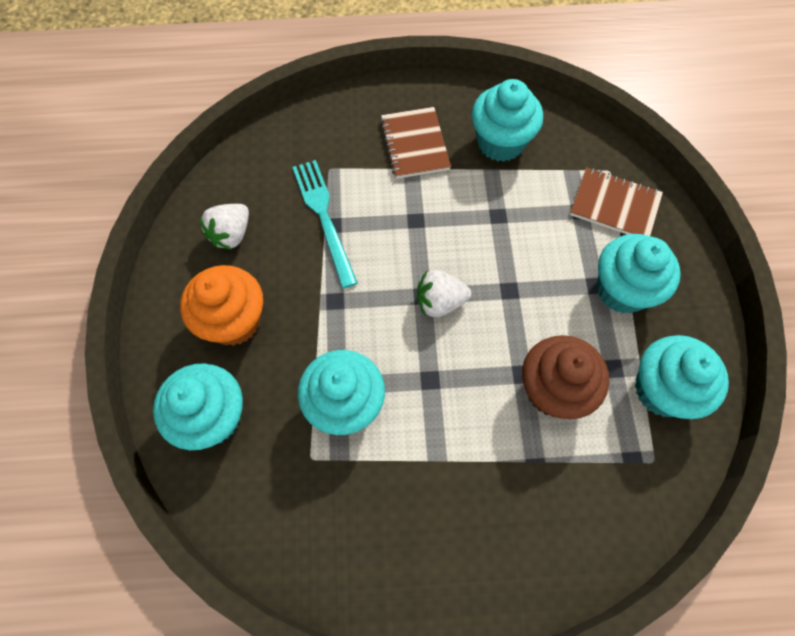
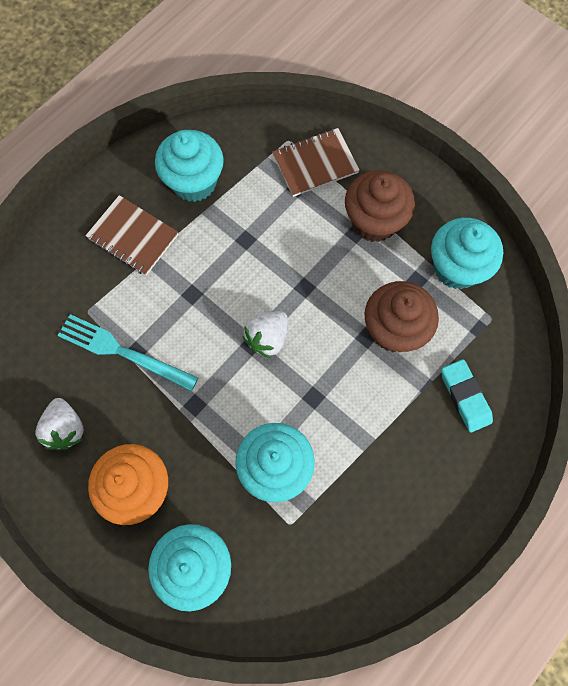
camera: 45 degrees left, 5 degrees up
(561, 503) = (465, 397): none -> turquoise eraser
(622, 290) = (374, 221): turquoise cupcake -> brown cupcake

